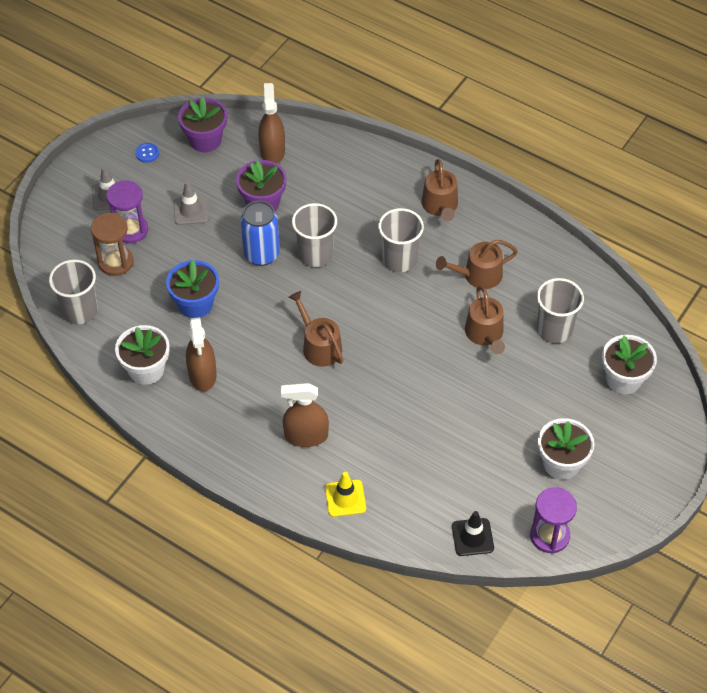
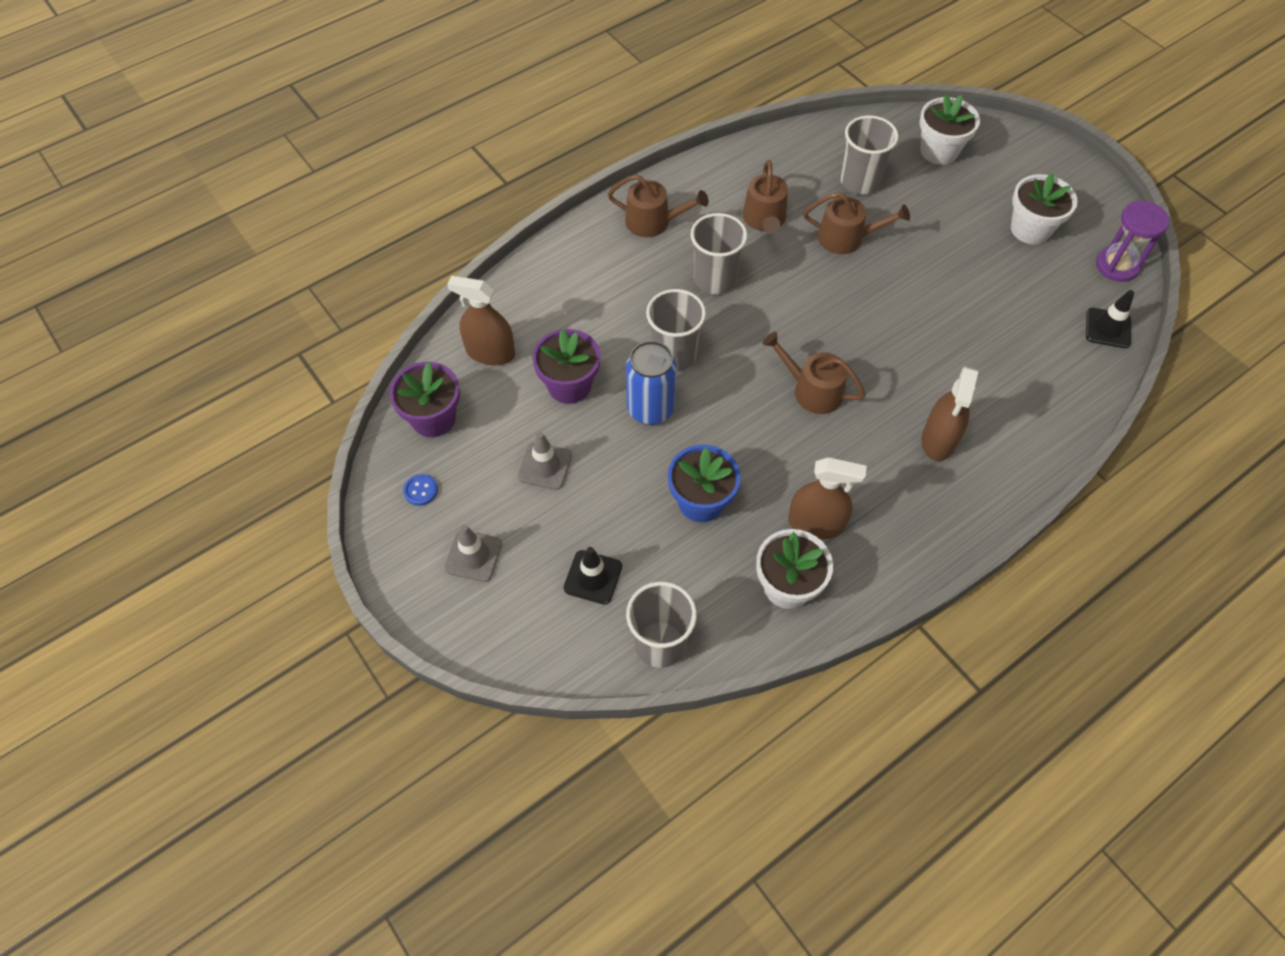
camera: 70 degrees left, 5 degrees up
(115, 262) = (593, 577): brown hourglass -> black traffic cone
(130, 230) = (545, 545): purple hourglass -> none
(319, 346) = (812, 390): brown watering can -> brown watering can turned 45 degrees clockwise
(345, 498) = (1035, 426): yellow traffic cone -> none

